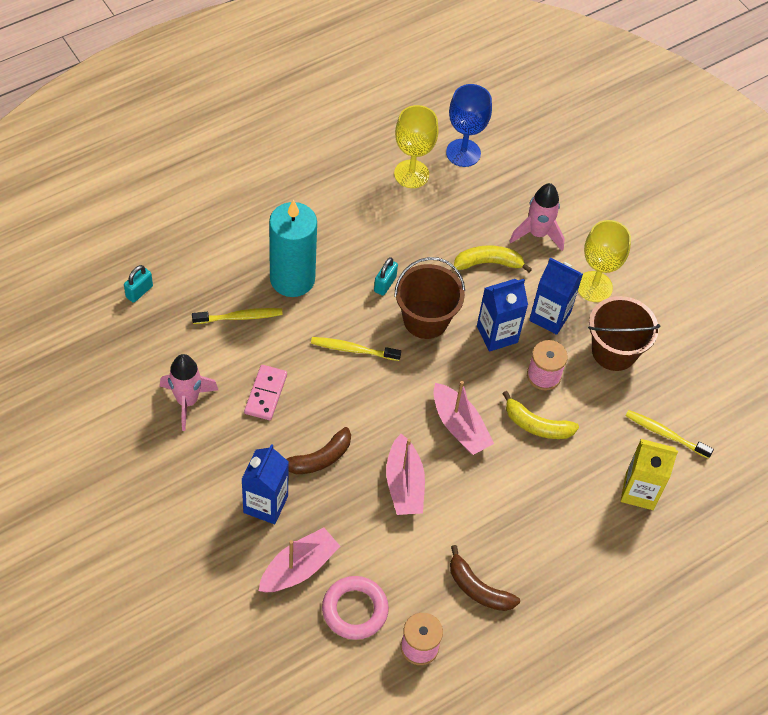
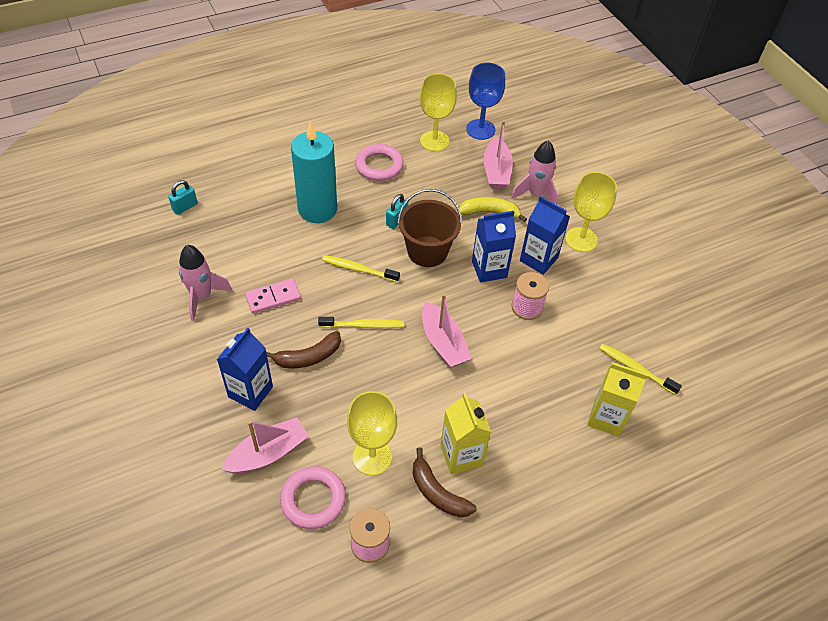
camera: 10 degrees right, 5 degrees down
(240, 317) = (265, 234): yellow toothbrush -> yellow toothbrush (363, 325)
(266, 394) = (273, 298): pink domino -> pink domino turned 45 degrees clockwise
(352, 214) = (379, 166): none -> pink ring
(404, 484) = (383, 388): pink boat -> pink boat (496, 171)
(406, 559) = (372, 457): none -> yellow goblet
(496, 548) = (461, 455): none -> yellow carton
(536, 425) = (515, 348): yellow banana -> none
(614, 351) = (594, 293): brown bucket -> none

